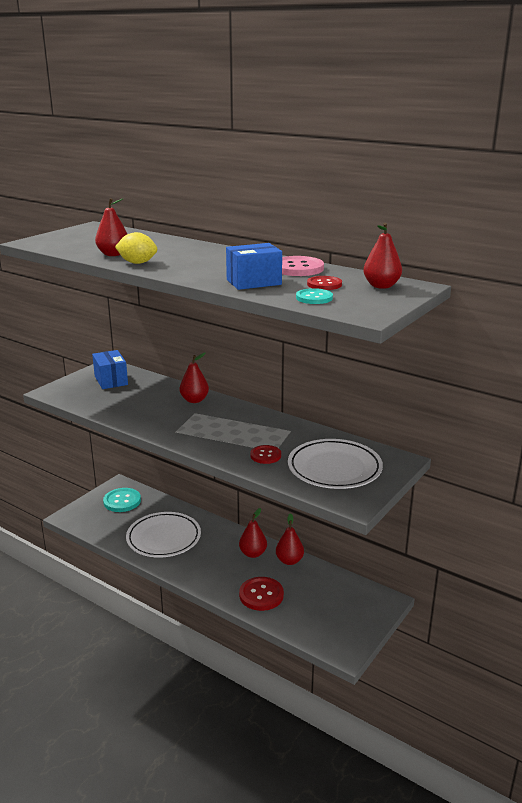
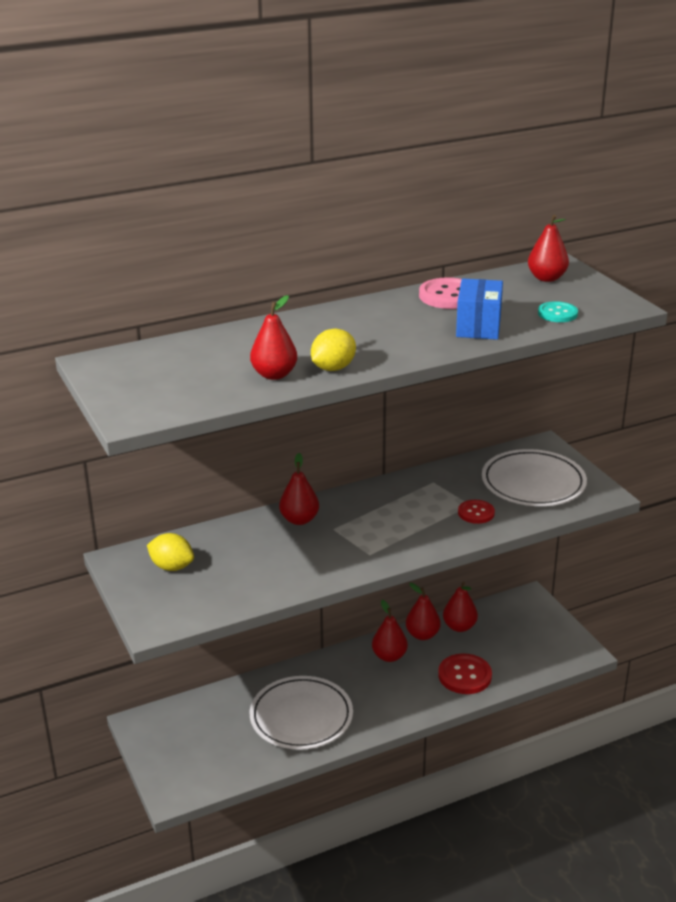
camera: 60 degrees left, 5 degrees up
(111, 380) = (172, 567): blue box -> yellow lemon
(122, 501) = (183, 731): turquoise button -> none
(315, 575) = (459, 627): none -> red pear
(324, 284) = (518, 299): red button -> none

